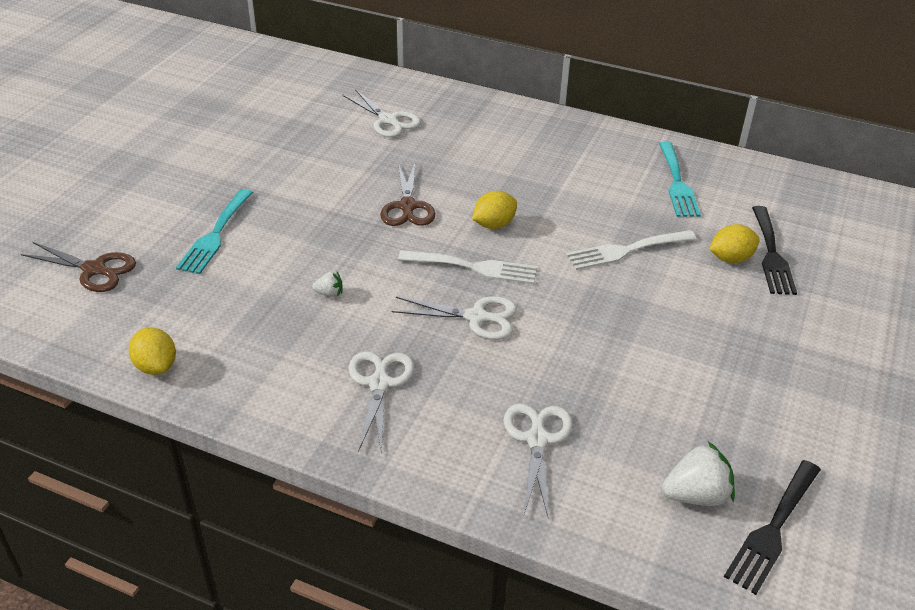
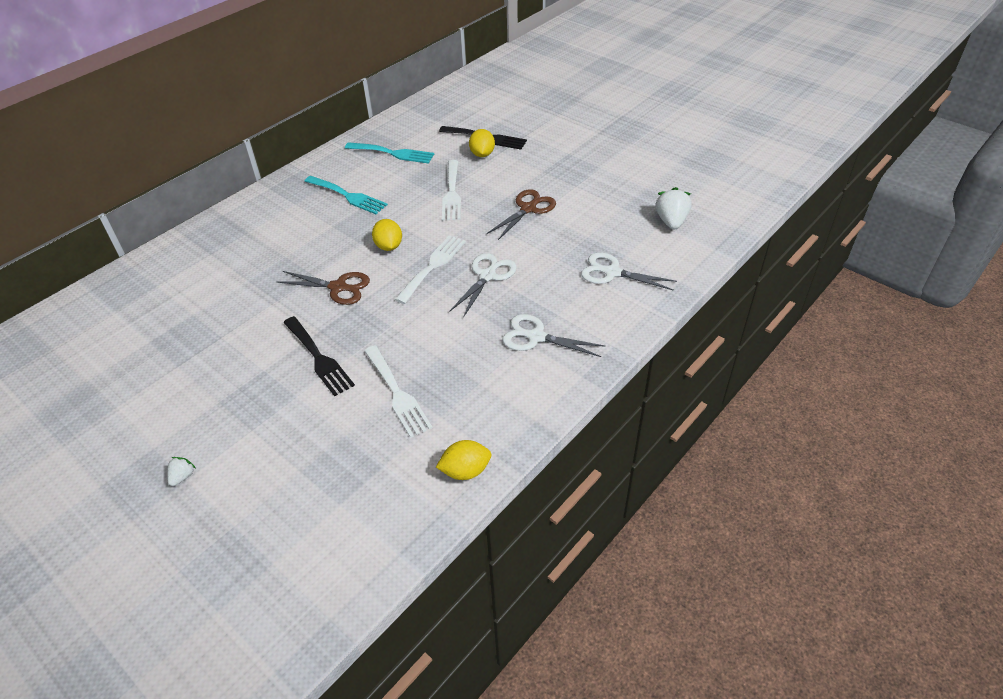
camera: 70 degrees left, 5 degrees up
(94, 270) = (306, 513): brown scissors -> brown scissors (528, 208)
(215, 235) = (304, 415): turquoise fork -> turquoise fork (348, 196)
(257, 290) = (397, 393): none -> white fork
(329, 293) = (424, 349): white strawberry -> white strawberry (183, 476)
(388, 120) = (206, 277): white scissors -> none
(773, 529) = (700, 202): black fork -> black fork (319, 358)

